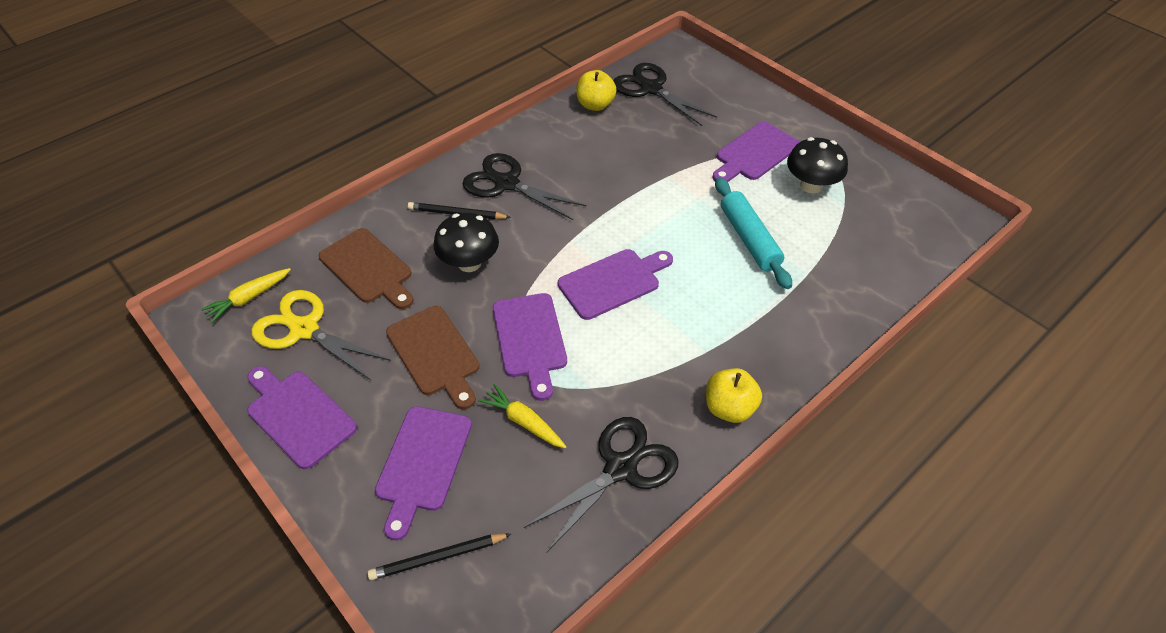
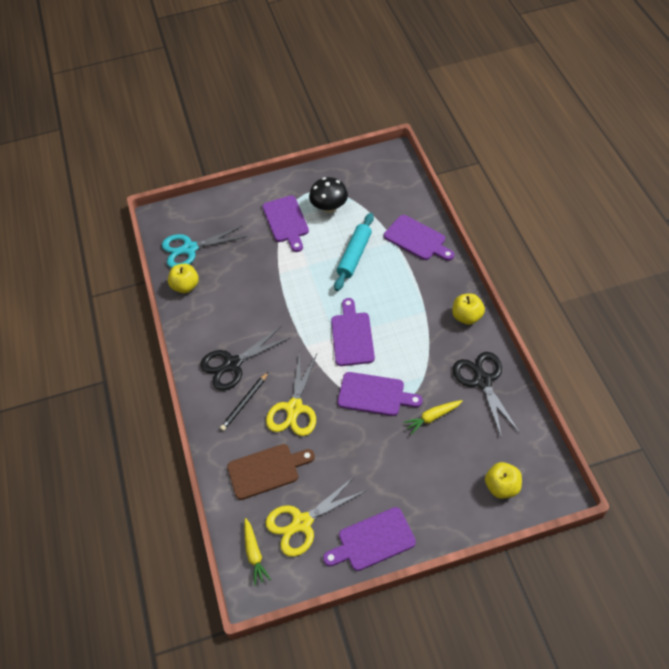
camera: 60 degrees left, 5 degrees up
(422, 463) = (438, 478): purple cutting board -> purple cutting board (417, 239)
(435, 354) = (361, 450): brown cutting board -> none
(438, 557) = (502, 486): black pencil -> yellow apple
(469, 263) = (294, 408): black mushroom -> yellow scissors
(650, 88) = (189, 249): black scissors -> turquoise scissors
(749, 239) = (354, 256): turquoise rolling pin -> turquoise rolling pin turned 75 degrees counterclockwise

